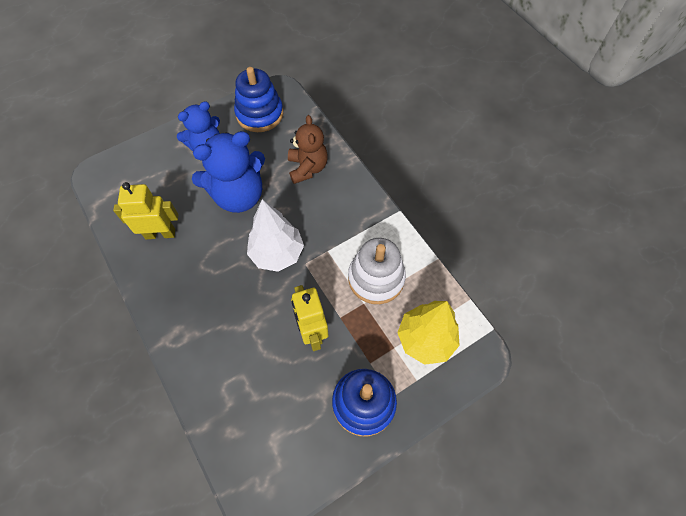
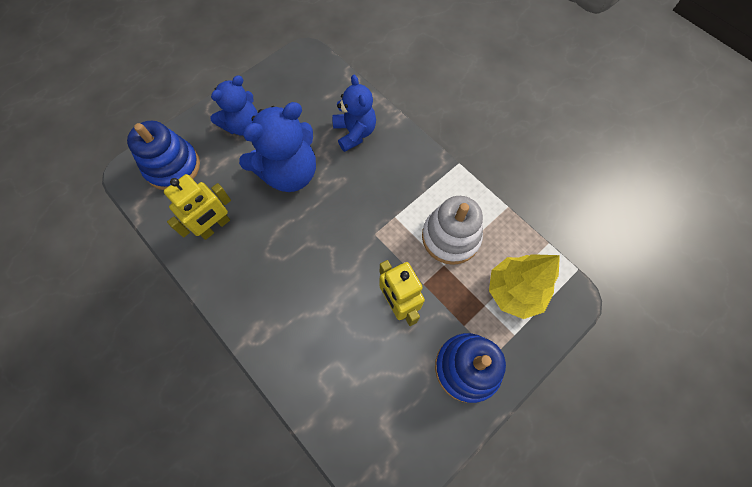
camera: 10 degrees left, 5 degrees up
(160, 233) = (215, 226): yellow robot -> yellow robot turned 150 degrees clockwise
(259, 114) = (291, 82): blue stacking toy -> blue stacking toy (173, 167)
(277, 253) = (343, 228): white tree -> none
(307, 168) = (354, 133): brown teddy bear -> blue teddy bear

